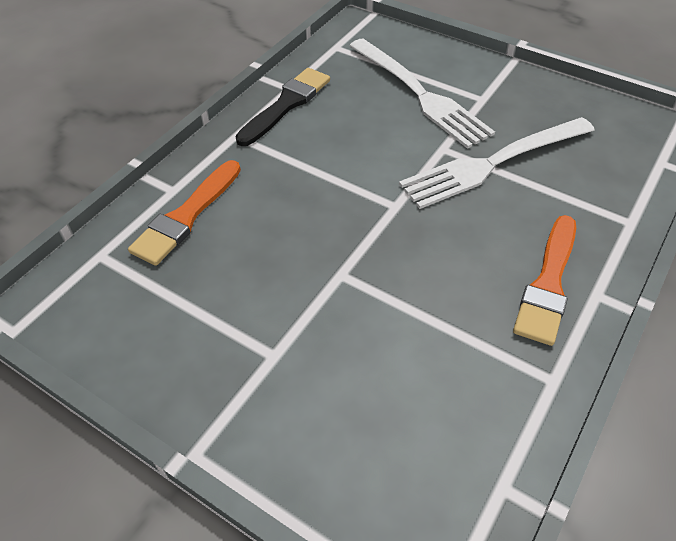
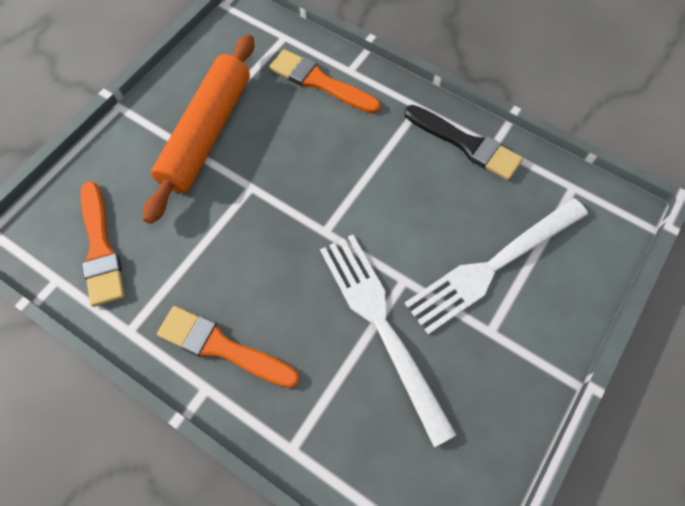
camera: 90 degrees right, 15 degrees up
(256, 328) = (207, 133): none -> orange rolling pin
(445, 435) = (100, 248): none -> orange brush

